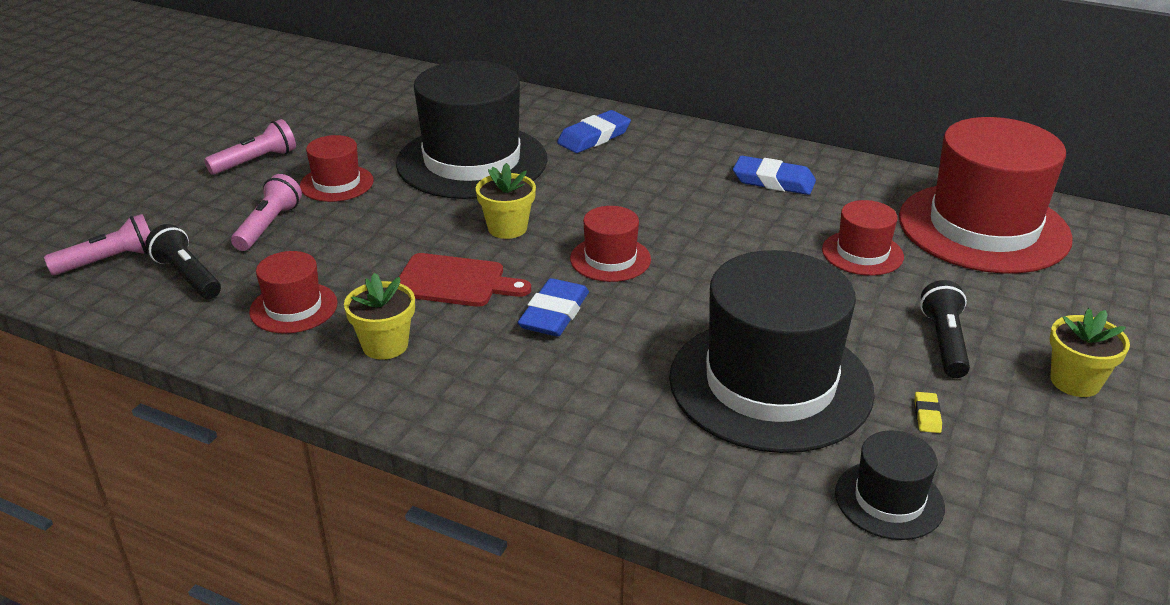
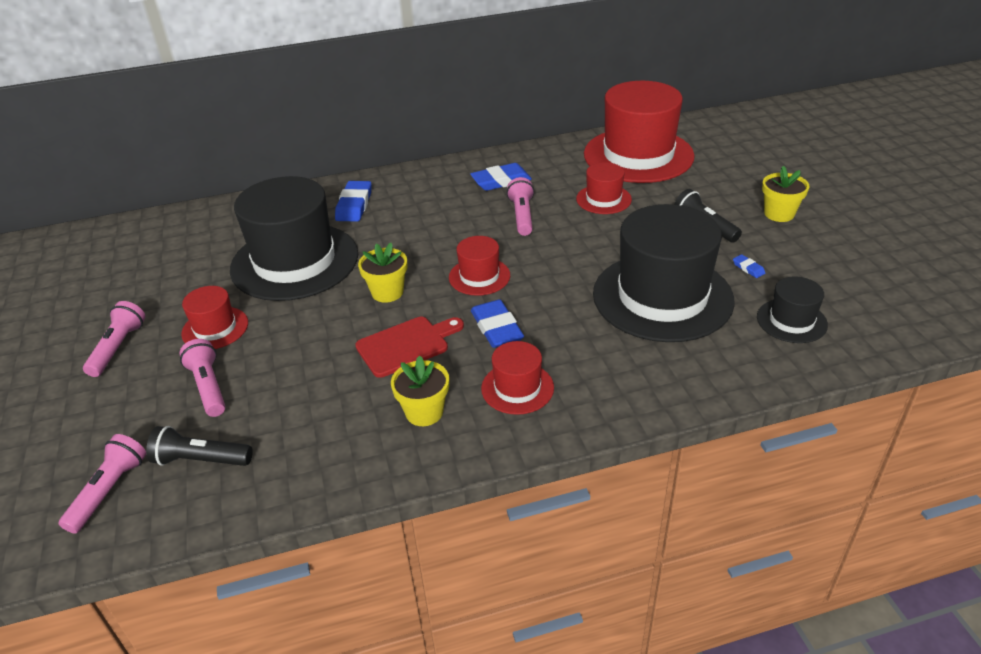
camera: 40 degrees left, 5 degrees up
(293, 308) = (322, 429): red hat -> red hat (517, 388)
(742, 225) = (522, 216): none -> pink flashlight
(927, 415) = (748, 268): yellow eraser -> blue eraser

